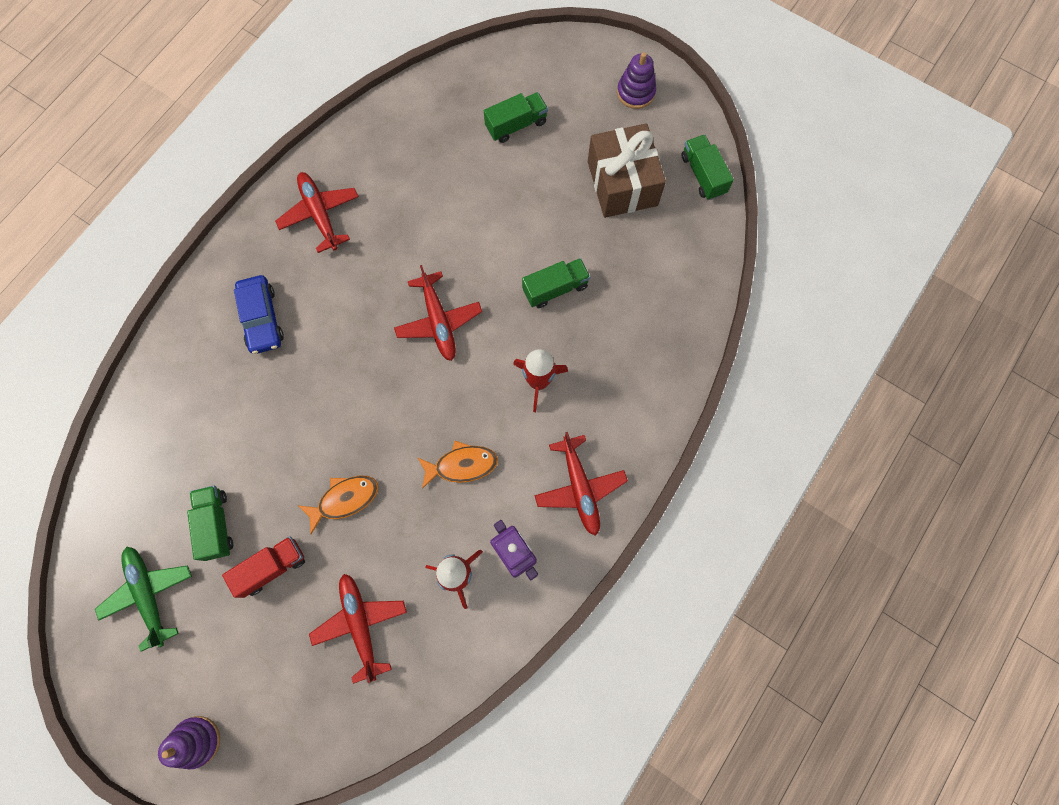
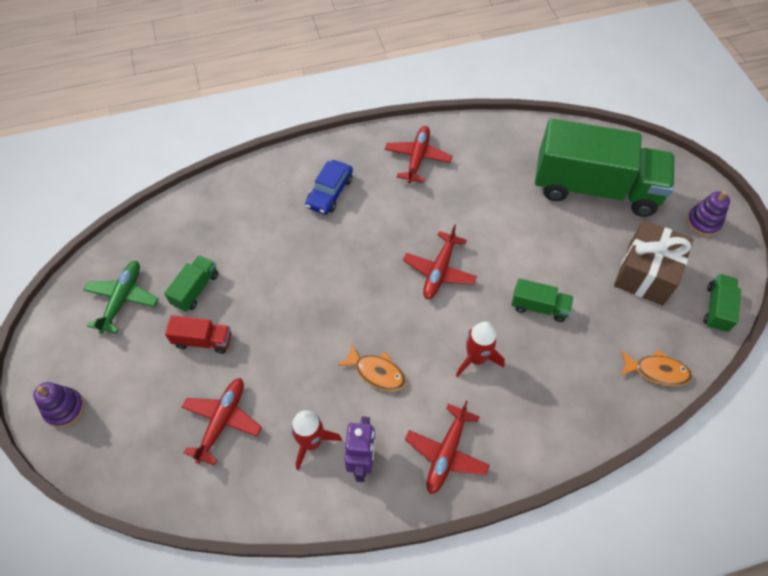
camera: 40 degrees right, 15 degrees down
(344, 499) = (283, 334): orange fish -> orange fish (657, 371)
(516, 125) = (595, 188): green truck -> green truck, size x2.45

